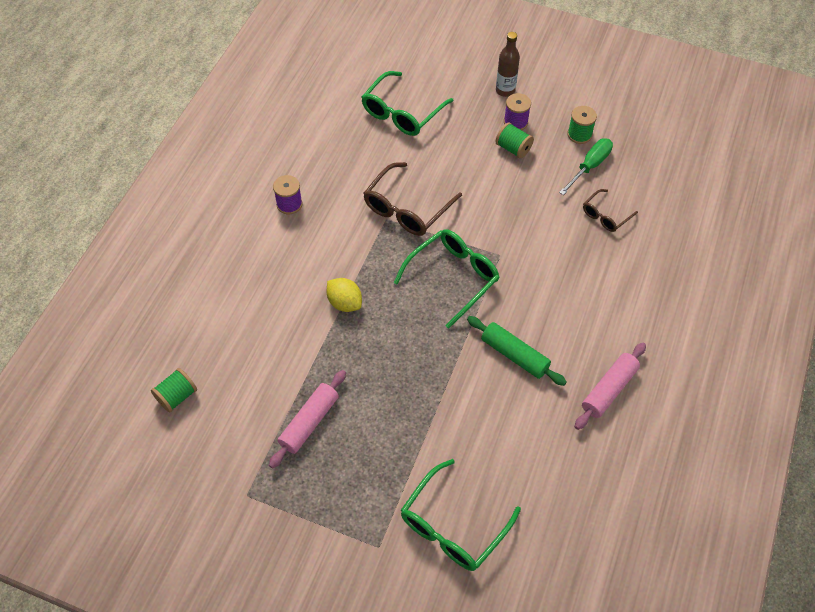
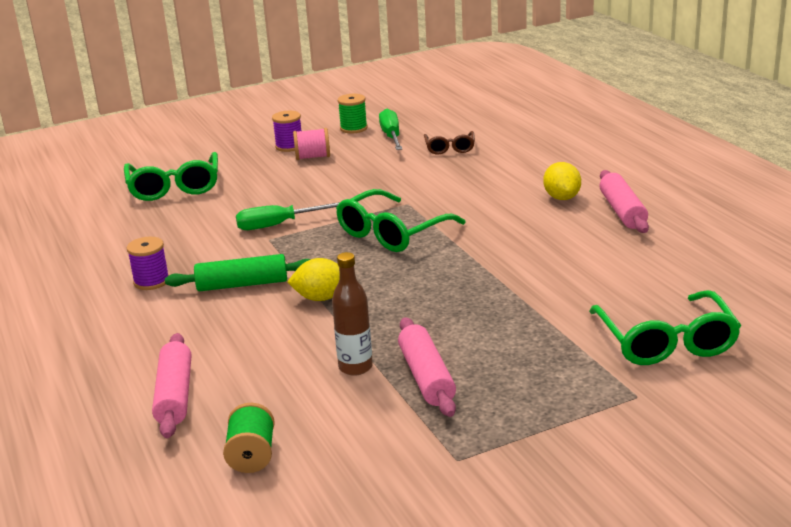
camera: 45 degrees left, 30 degrees down
(197, 316) = (174, 395): none -> pink rolling pin
(407, 208) = (278, 225): brown glasses -> green screwdriver
(453, 277) = (392, 233): green glasses -> green glasses turned 135 degrees counterclockwise
(505, 90) = (250, 138): brown bottle -> brown bottle (355, 367)
(513, 148) = (313, 157): green spool -> pink spool
(514, 355) = (522, 237): green rolling pin -> green rolling pin (242, 284)
(594, 338) = (562, 197): none -> yellow lemon

